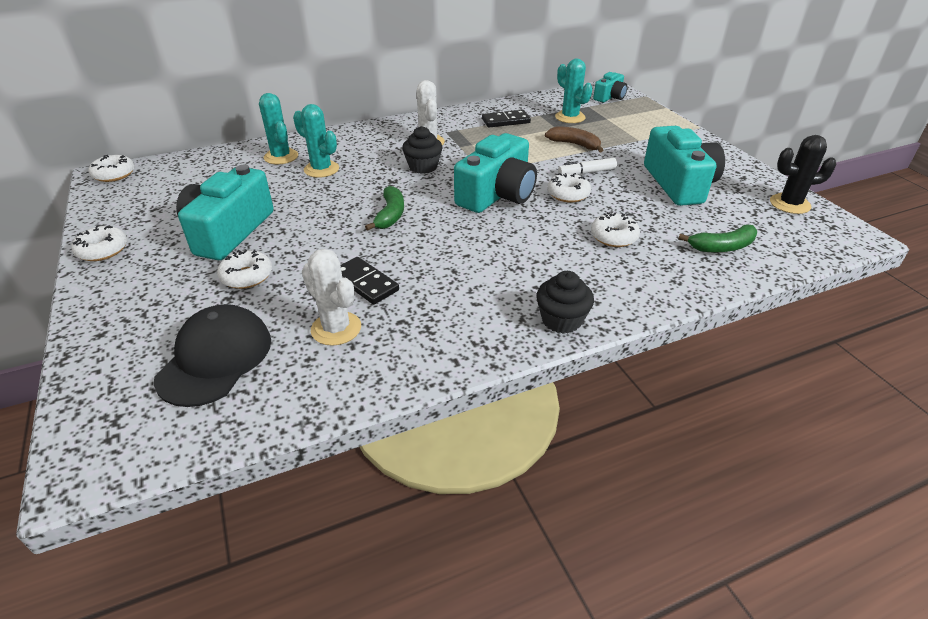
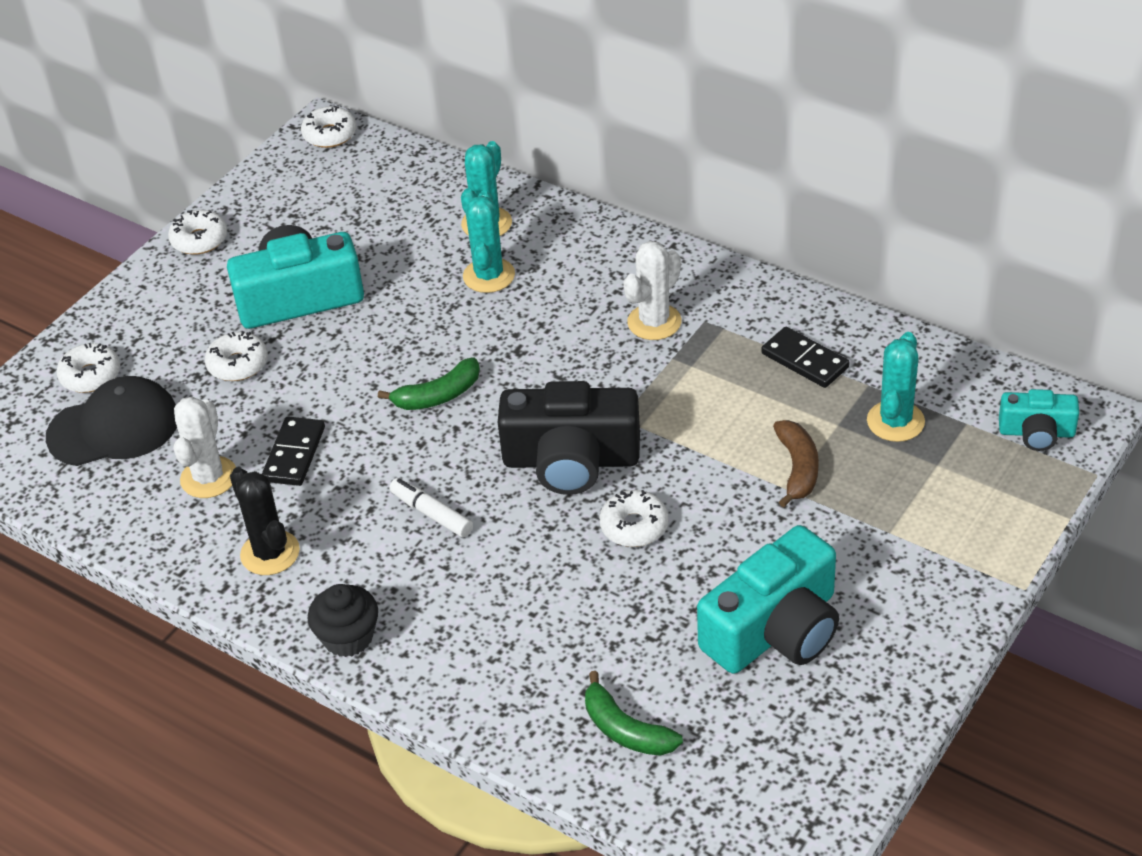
camera: 60 degrees right, 5 degrees up
(423, 167) = (580, 356): black cupcake -> none
(497, 194) = (571, 460): turquoise camera -> black camera
(586, 173) = (716, 519): white marker -> white marker (431, 513)
(613, 237) = (560, 614): white donut -> white donut (90, 375)
(789, 204) = (825, 774): black cactus -> black cactus (270, 553)

